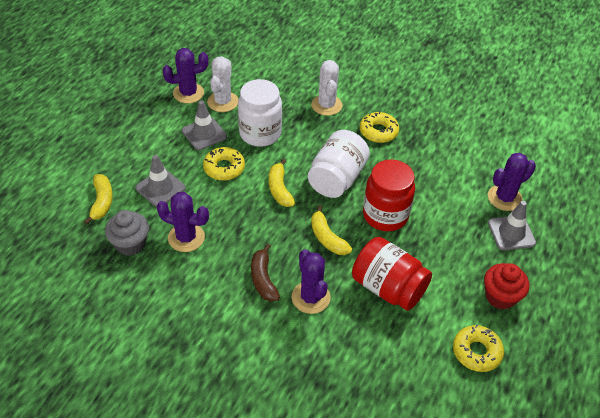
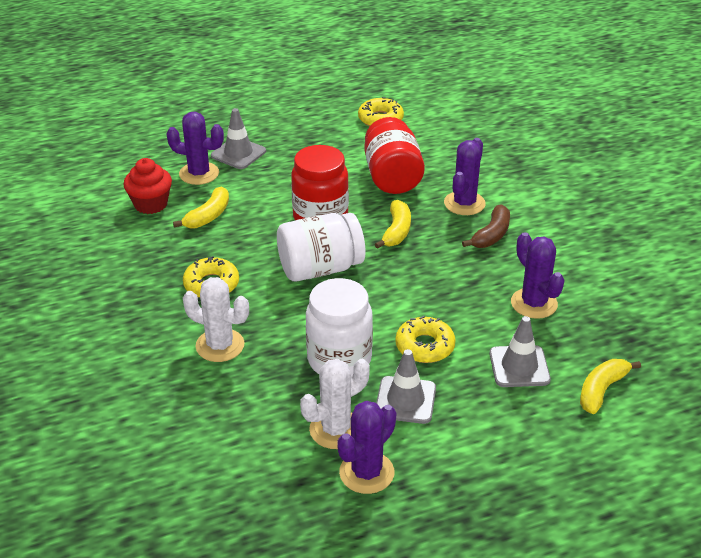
camera: 135 degrees left, 10 degrees down
(130, 244) = (599, 329): grey cupcake -> none
(188, 93) = (366, 472): purple cactus -> purple cactus turned 75 degrees counterclockwise
(279, 189) = (390, 292): yellow banana -> yellow banana (208, 216)
(326, 105) = (220, 345): white cactus -> white cactus turned 75 degrees clockwise
(500, 296) = (315, 131): red cupcake -> red cupcake (151, 204)

